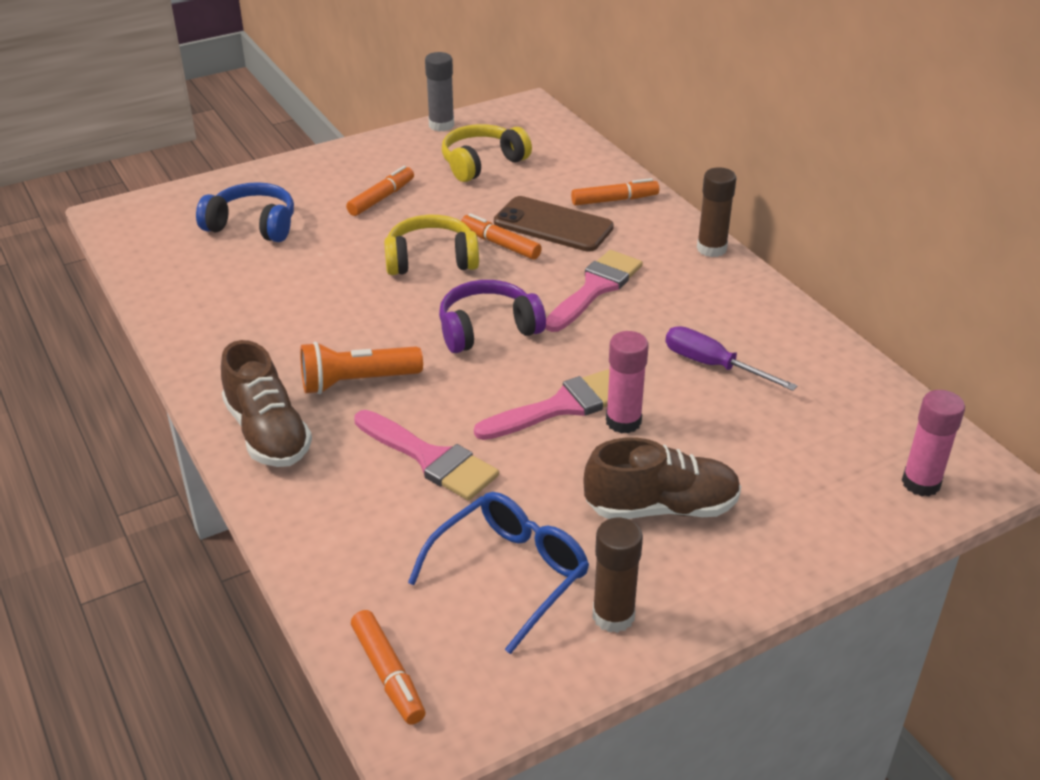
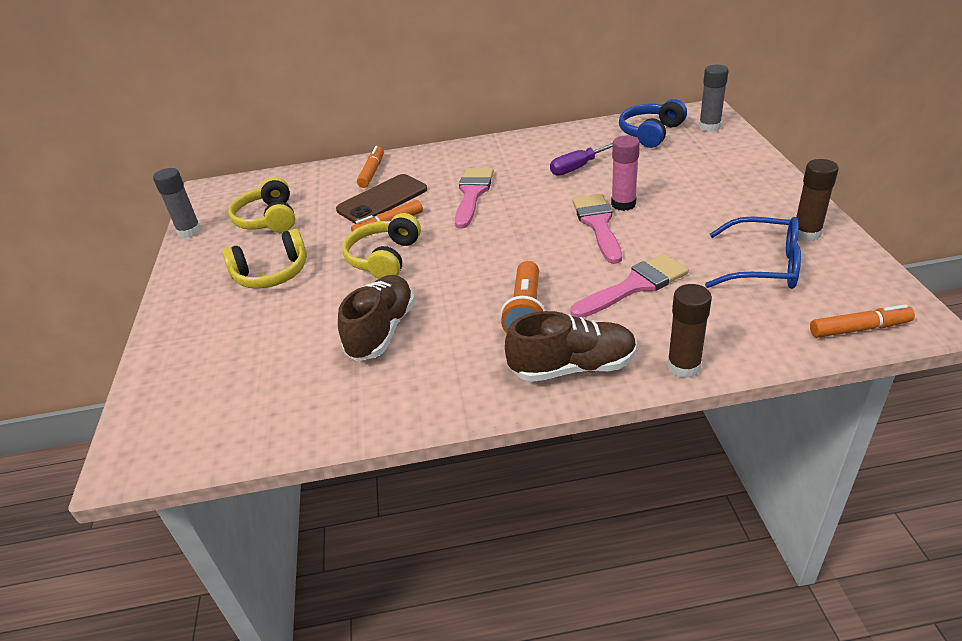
camera: 65 degrees left, 0 degrees up
(253, 225) = (246, 354): blue headphones -> blue headphones (650, 133)
(381, 198) = (272, 274): orange marker -> yellow headphones
(487, 329) = (493, 243): purple headphones -> none
(510, 573) = (763, 266): blue glasses -> blue glasses turned 135 degrees clockwise
(595, 288) = (472, 194): pink brush -> pink brush turned 45 degrees clockwise
(661, 507) = (711, 203): brown shoe -> brown shoe (381, 331)
(711, 249) = (458, 148): brown glue stick -> brown glue stick (683, 366)
(921, 483) = (709, 127): pink glue stick -> grey glue stick

